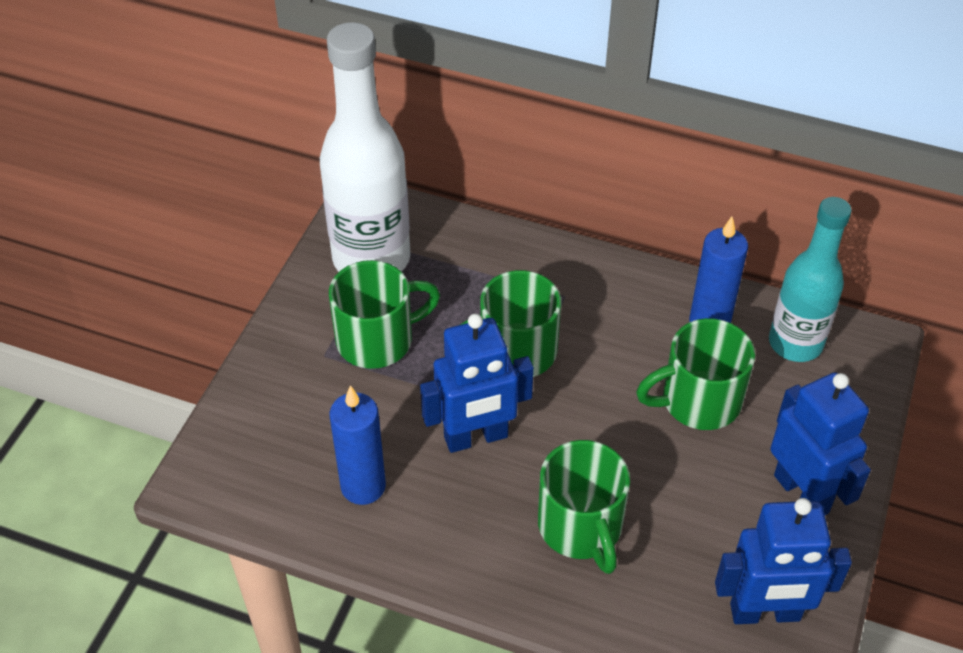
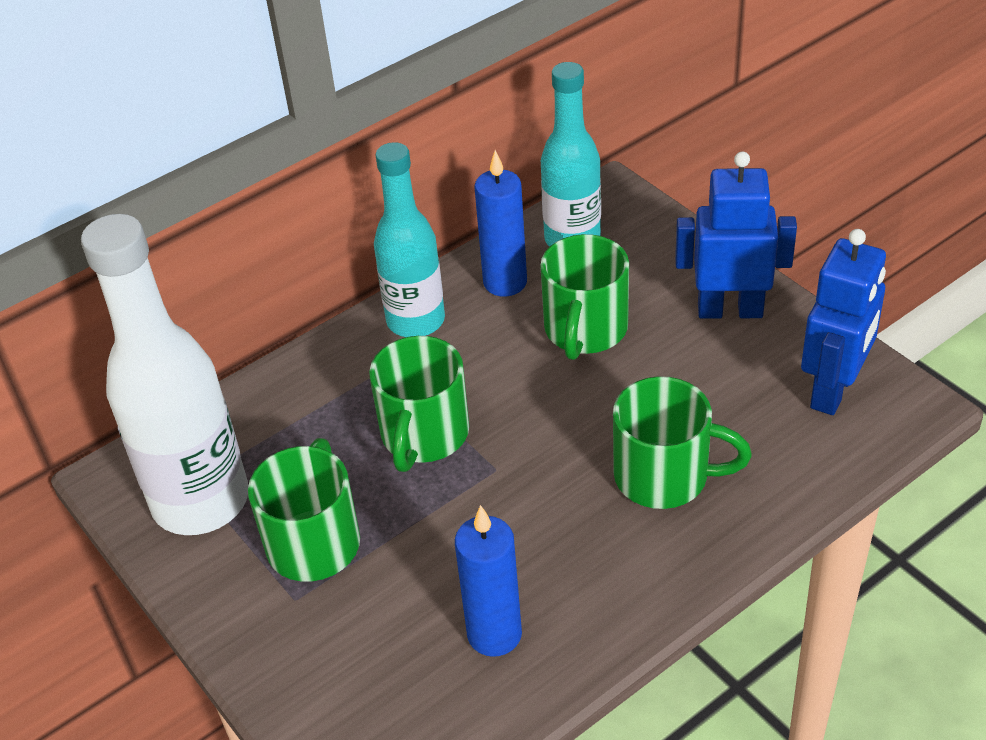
camera: 55 degrees left, 5 degrees down
(476, 437) = (504, 512): blue robot -> none
(624, 288) = (416, 321): none -> turquoise bottle

